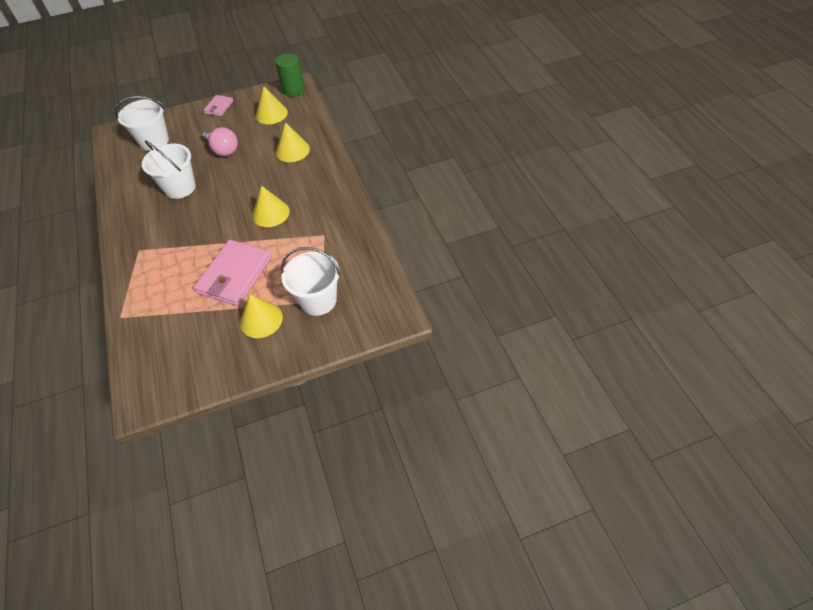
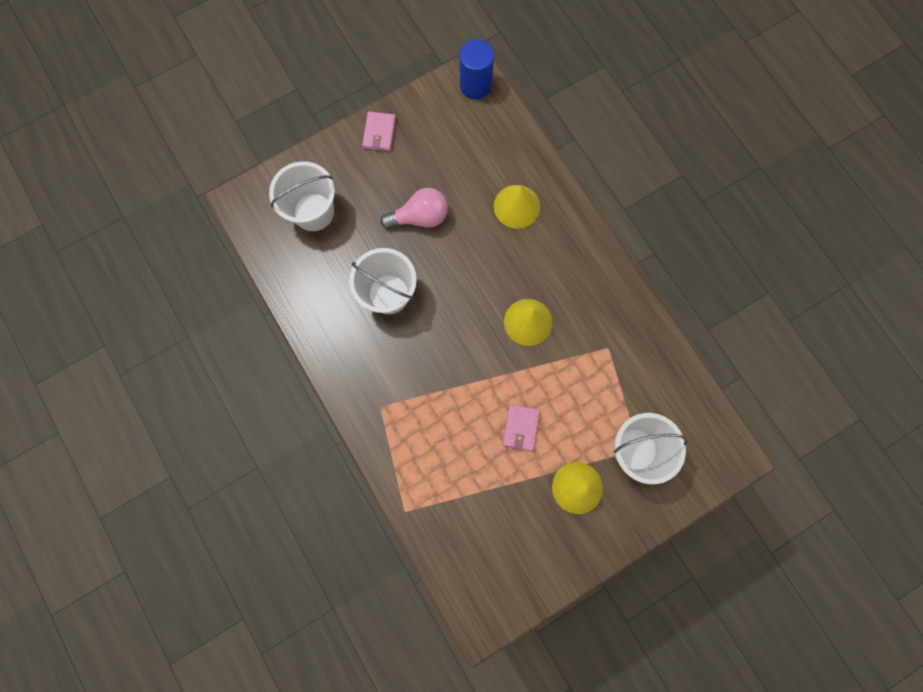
camera: 15 degrees left, 25 degrees up
(223, 150) = (420, 217): pink light bulb -> pink light bulb turned 45 degrees counterclockwise
(235, 275) = (520, 427): pink wallet -> pink wallet, size x0.50
(271, 114) = (461, 138): yellow cone -> none
(293, 90) = (475, 85): green cylinder -> blue cylinder

